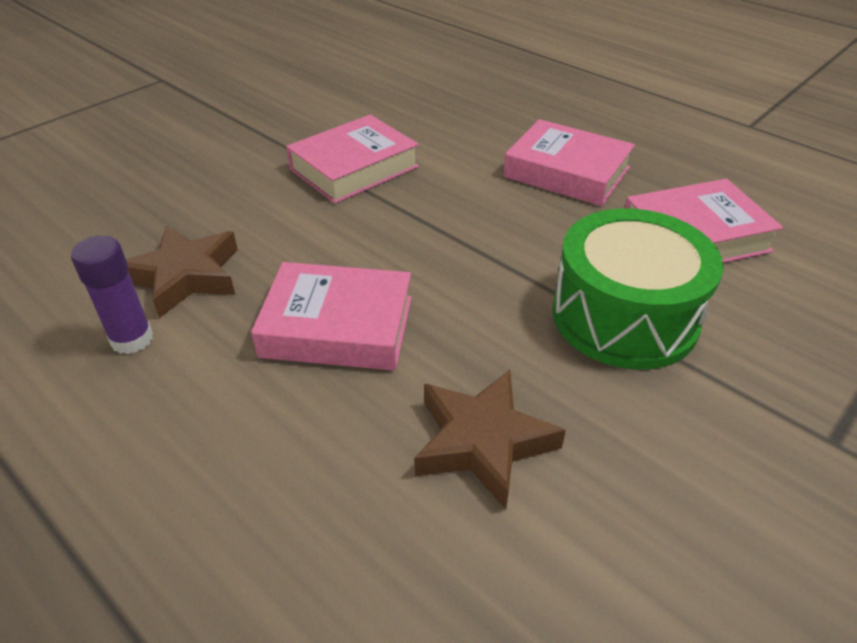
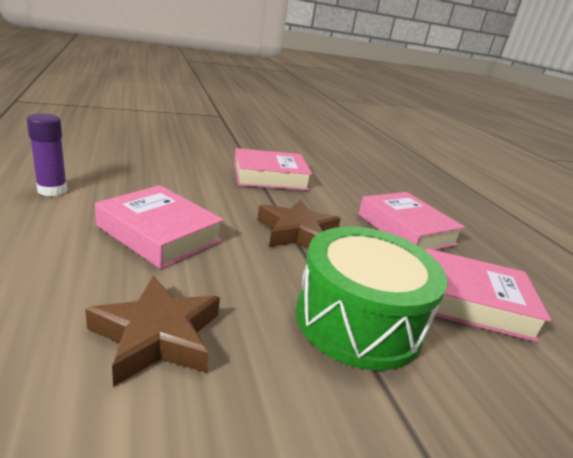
camera: 25 degrees right, 15 degrees down
(185, 276) = (117, 180): brown star -> brown star (297, 232)

